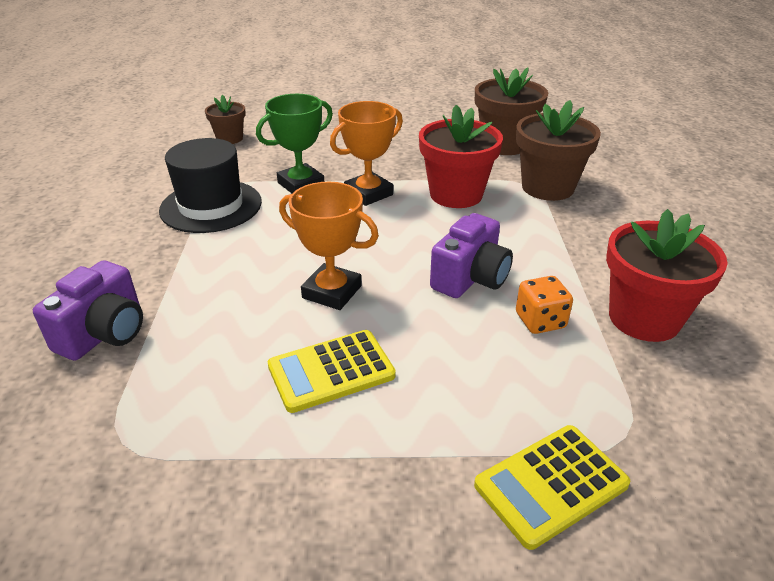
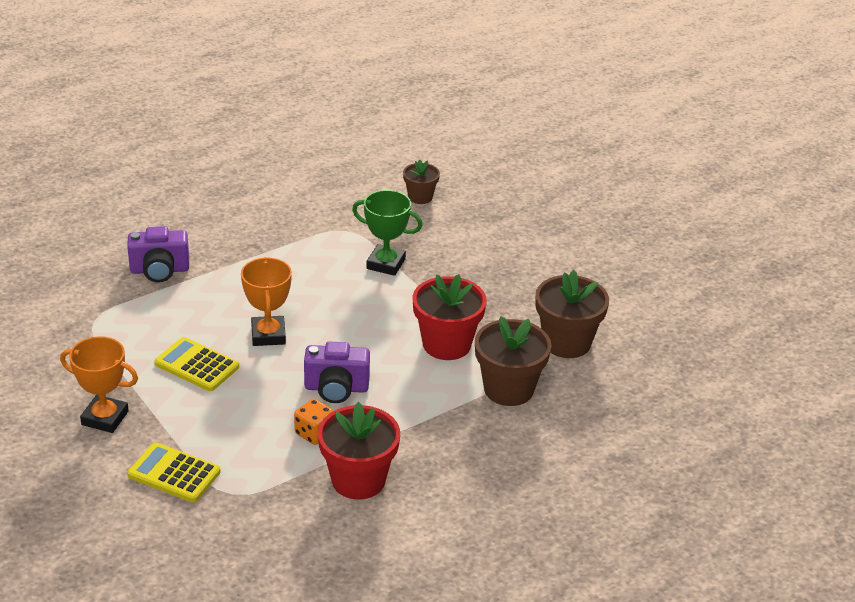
camera: 55 degrees right, 0 degrees up
(211, 206) = (317, 239): black hat -> none
(368, 193) = (405, 301): orange trophy -> orange trophy (105, 418)

